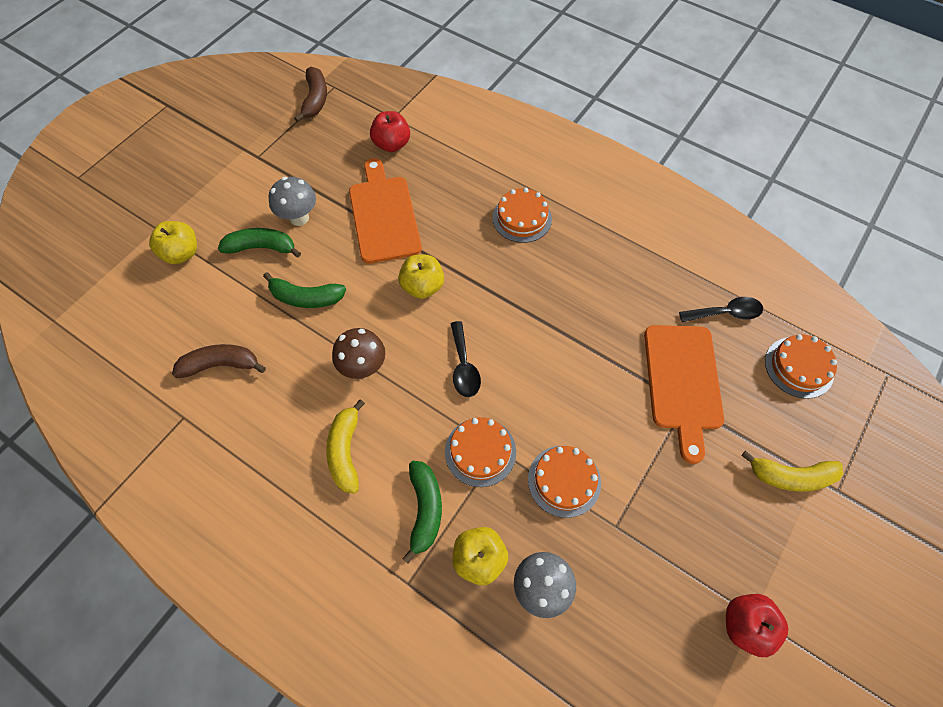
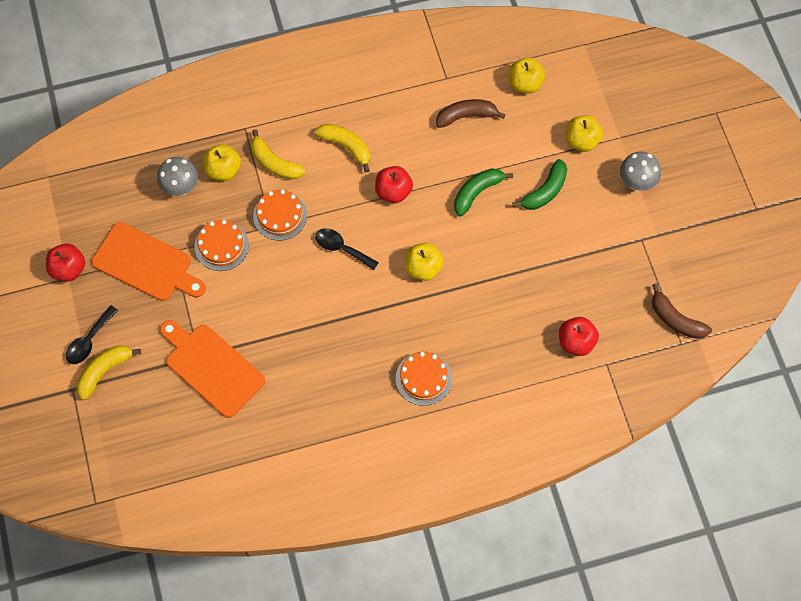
camera: 130 degrees right, 5 degrees up
(142, 340) = (525, 84): none -> yellow apple
(221, 365) = (466, 116): brown banana -> brown banana turned 135 degrees counterclockwise
(299, 218) = (553, 230): grey mushroom -> grey mushroom (636, 182)
(363, 367) = (393, 191): brown mushroom -> red apple
(384, 215) = (507, 287): orange cutting board -> orange cutting board (146, 264)
(425, 510) = (274, 163): green banana -> yellow banana
(726, 313) = (228, 444): black spoon -> black spoon (89, 341)
(799, 367) = (152, 450): orange cake -> none

